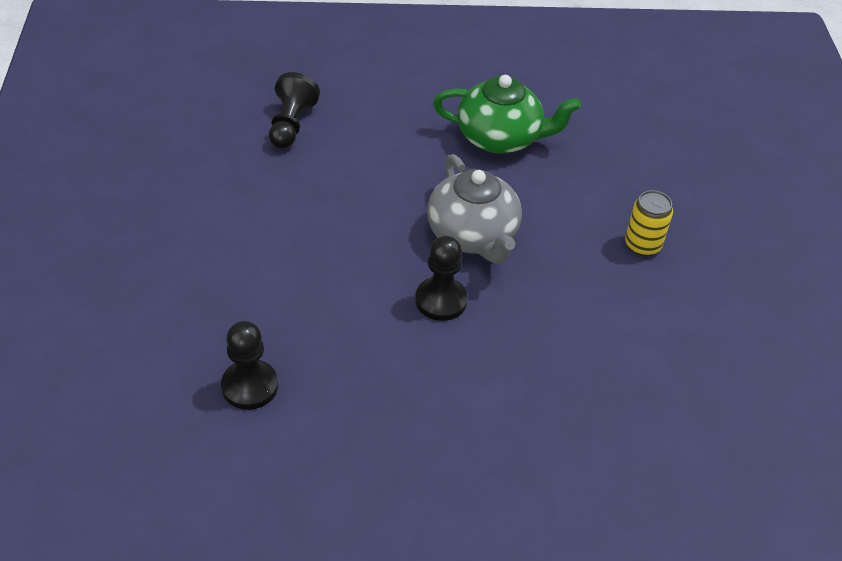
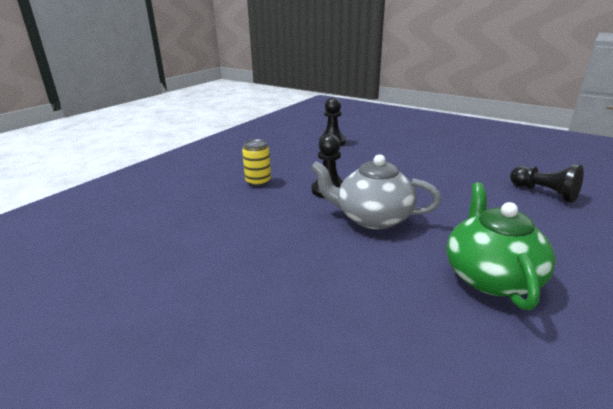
camera: 130 degrees right, 20 degrees down
(500, 138) = (490, 276): green teapot -> green teapot turned 135 degrees clockwise
(642, 245) = (281, 290): yellow can -> yellow can (258, 181)

